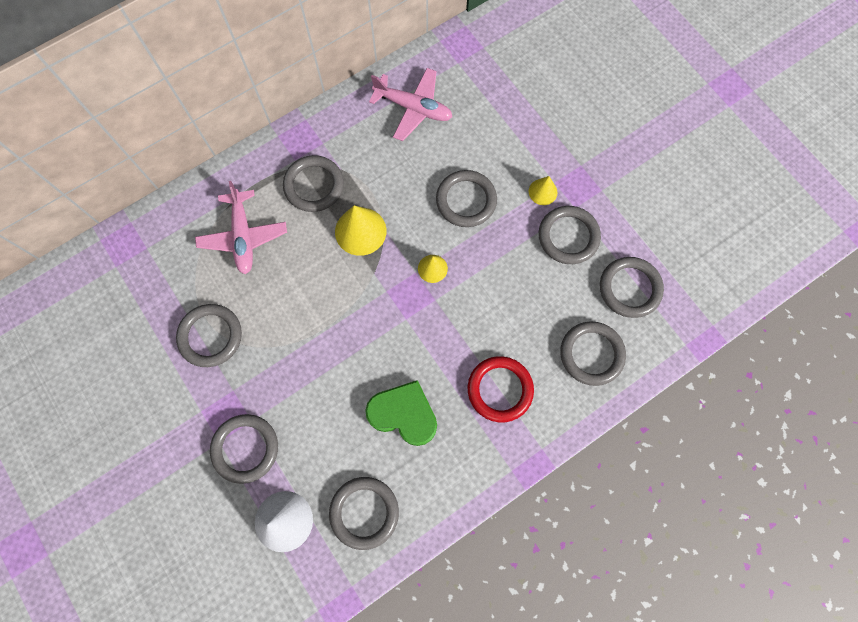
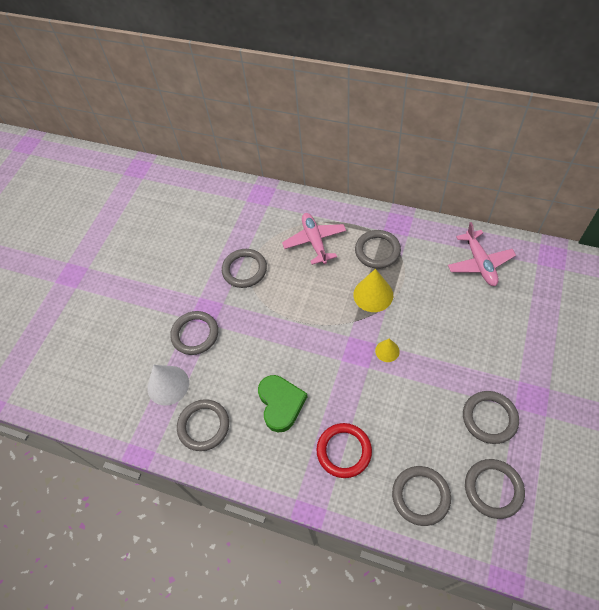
camera: 60 degrees right, 15 degrees down
(243, 236) = (314, 241): pink plane -> pink plane turned 120 degrees clockwise
(466, 200) = (450, 337): grey ring -> none
(543, 192) = (504, 378): yellow cone -> none

